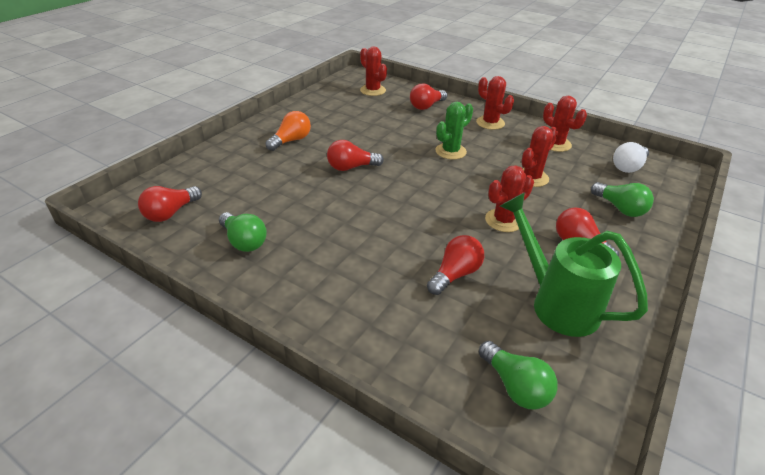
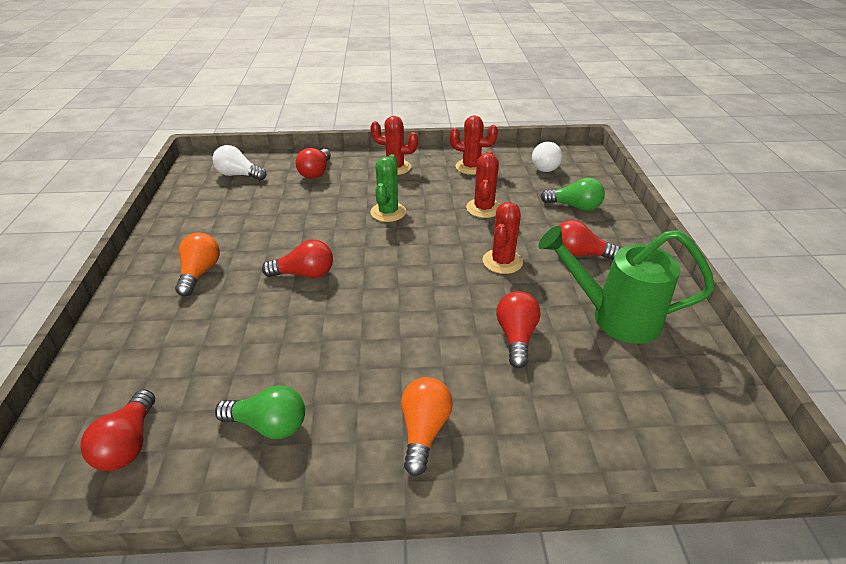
camera: 35 degrees left, 0 degrees up
(326, 295) = (424, 430): none -> orange light bulb
(351, 167) = (304, 274): red light bulb -> red light bulb turned 135 degrees counterclockwise
(373, 90) = (239, 175): red cactus -> white light bulb
(515, 386) = (661, 412): green light bulb -> none

